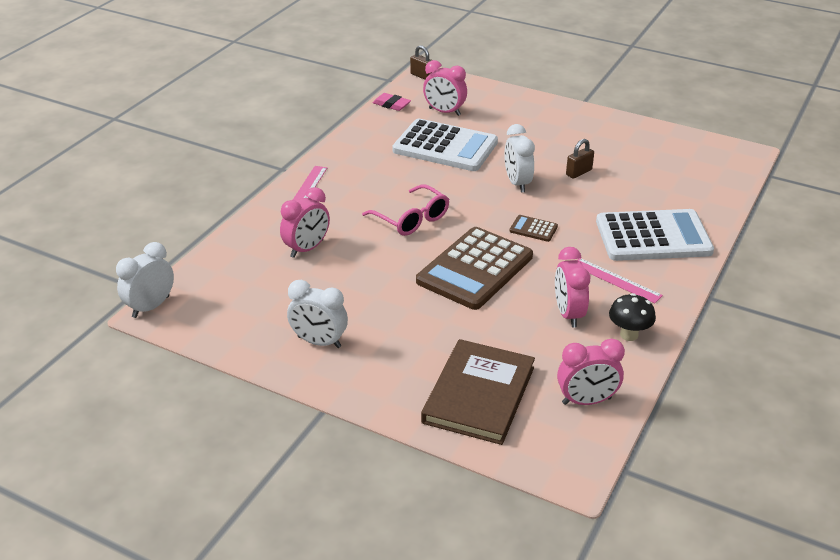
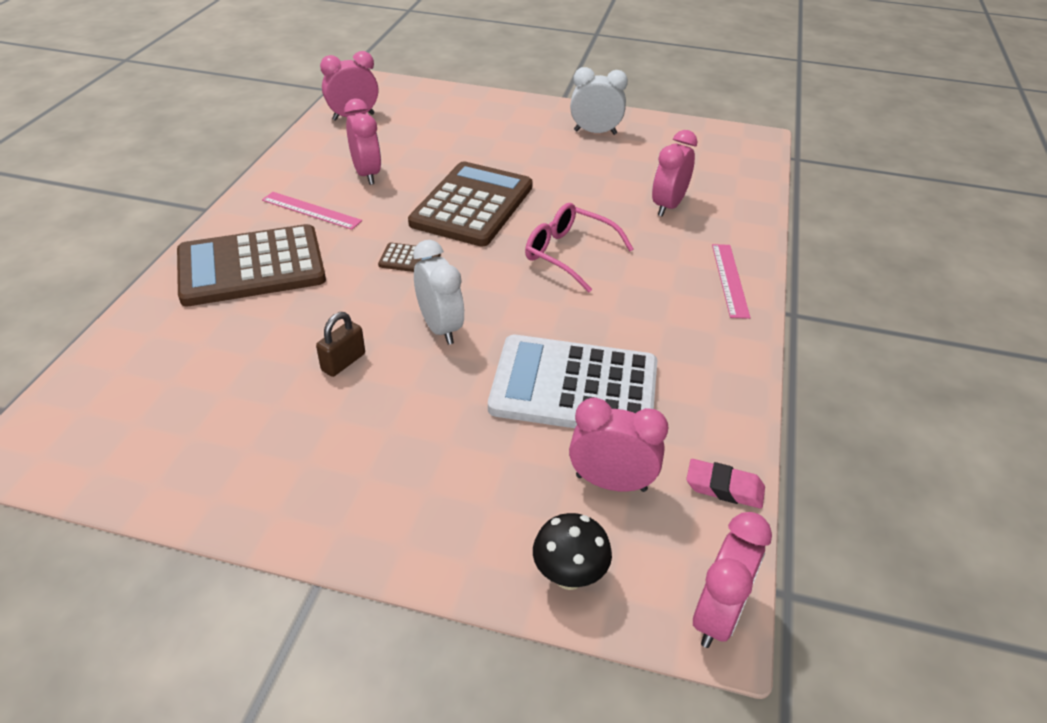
camera: 165 degrees right, 5 degrees up
(151, 307) = (766, 142): white clock -> none
(422, 76) = (717, 615): brown padlock -> pink clock
(479, 395) = (444, 113): brown book -> none
(629, 335) = (307, 163): black mushroom -> black mushroom (569, 576)
(653, 237) = (251, 267): white calculator -> brown calculator

